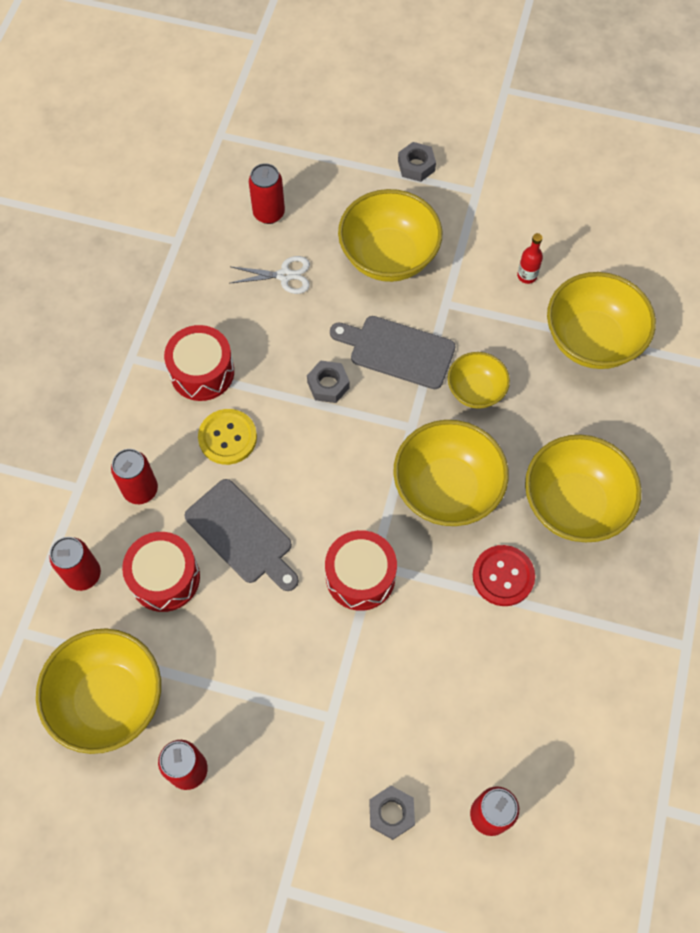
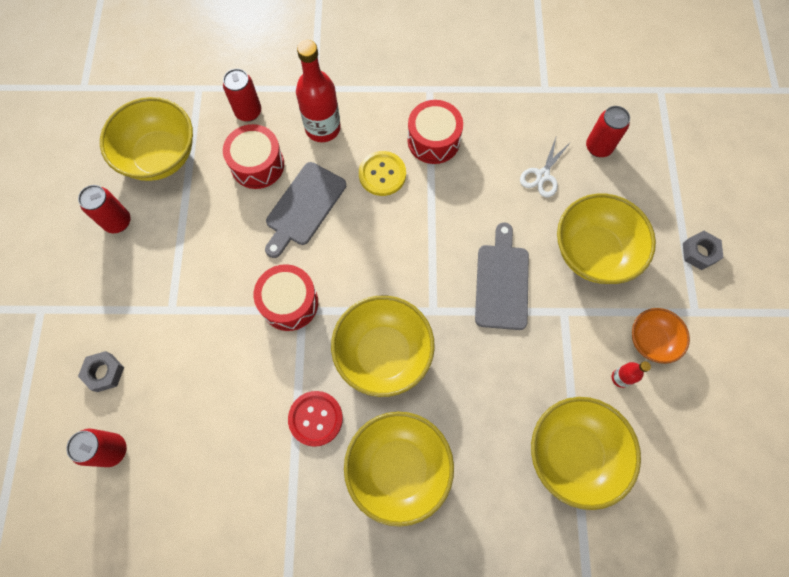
camera: 75 degrees right, 5 degrees up
(140, 490) = (323, 128): red can -> red bottle
(284, 275) = (542, 175): white scissors -> white scissors turned 45 degrees clockwise
(328, 385) = (451, 235): grey nut -> none
(475, 391) = (484, 357): yellow bowl -> none
(495, 237) = (651, 340): none -> orange bowl

